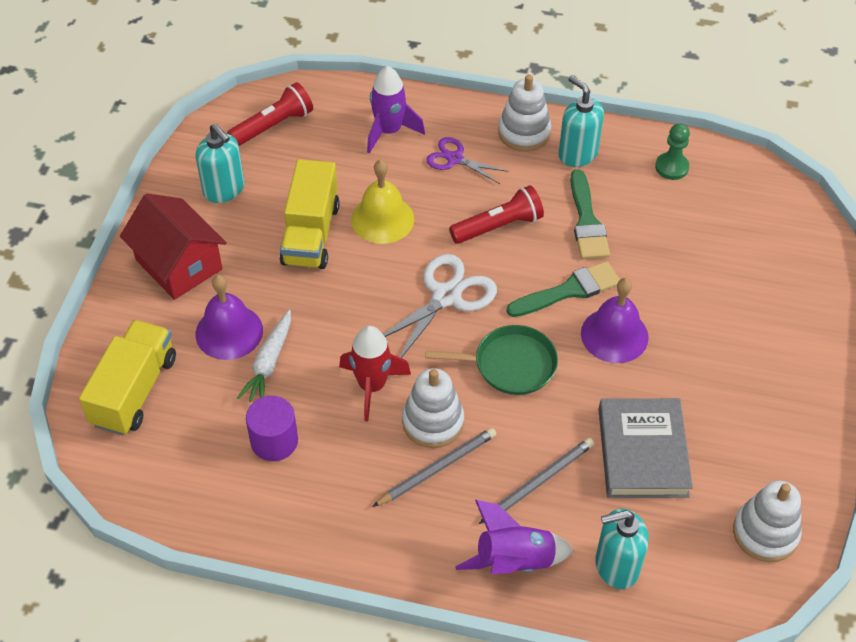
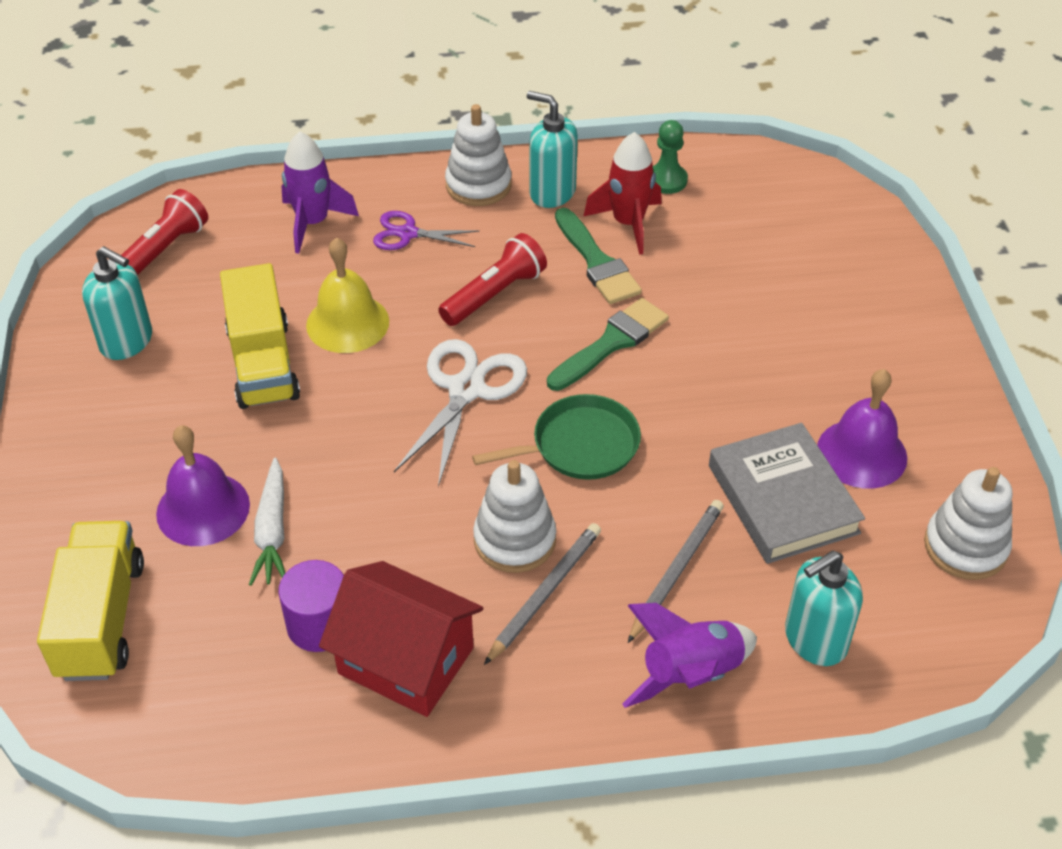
camera: 20 degrees left, 5 degrees down
(179, 264) = (101, 446): red house -> red house (406, 660)
(372, 386) = (419, 520): red rocket -> red rocket (628, 223)
(614, 335) = (687, 377): purple bell -> purple bell (861, 453)

